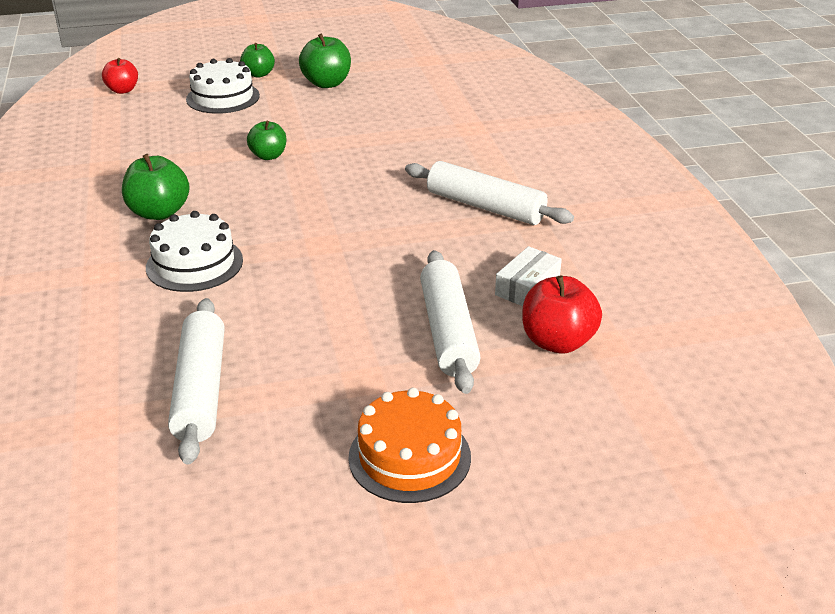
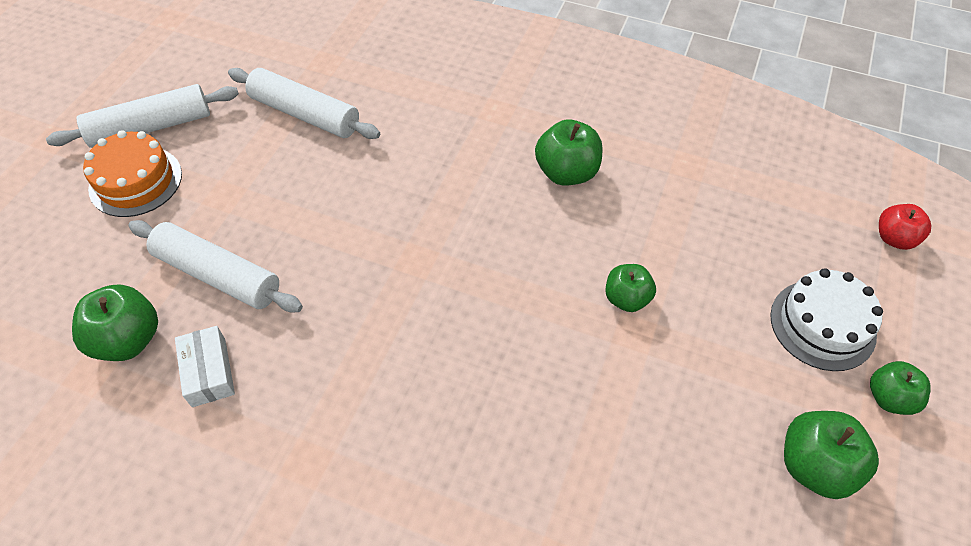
camera: 125 degrees right, 20 degrees up
(194, 264) = (461, 165): white cake -> none
(485, 207) = (362, 436): white rolling pin -> white rolling pin (151, 127)
(557, 342) = (128, 340): red apple -> green apple

